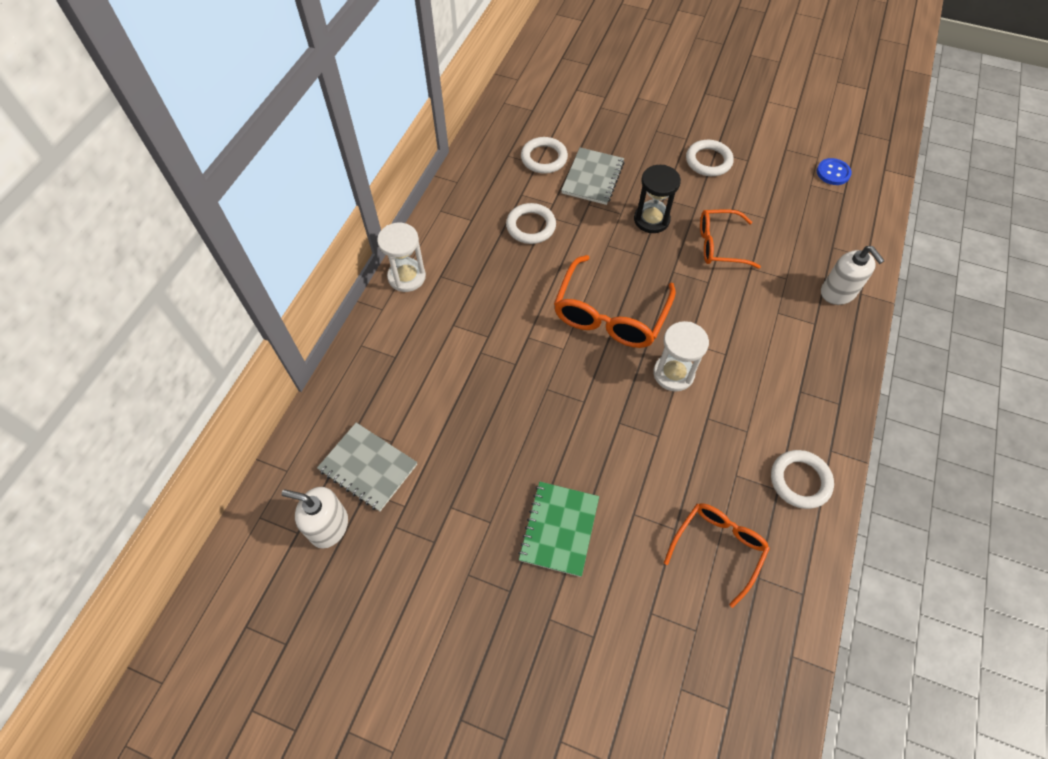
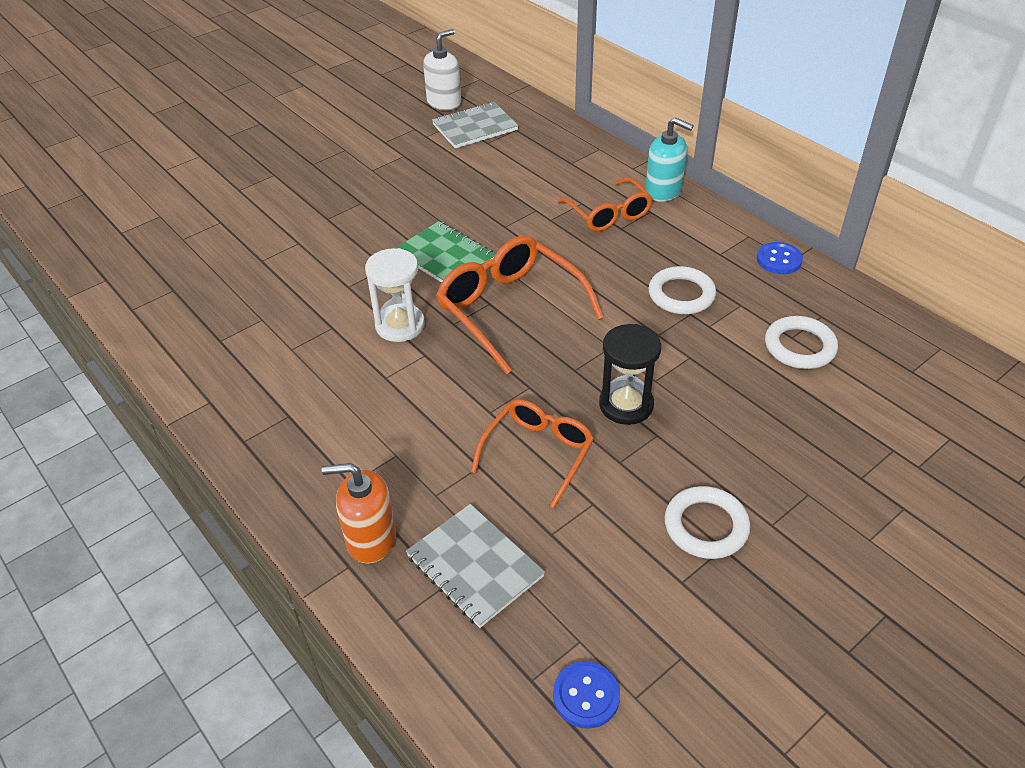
camera: 120 degrees right, 15 degrees down
(407, 277) = (663, 191): white hourglass -> turquoise soap dispenser
(460, 188) = (779, 260): none -> blue button
(559, 529) = (330, 200): green notebook -> green notebook (445, 257)
(593, 178) = (737, 379): grey notebook -> grey notebook (474, 566)
(717, 549) = (220, 277): orange glasses -> orange glasses (608, 213)
(800, 481) = (210, 360): white ring -> none
(838, 292) = (371, 539): white soap dispenser -> orange soap dispenser

